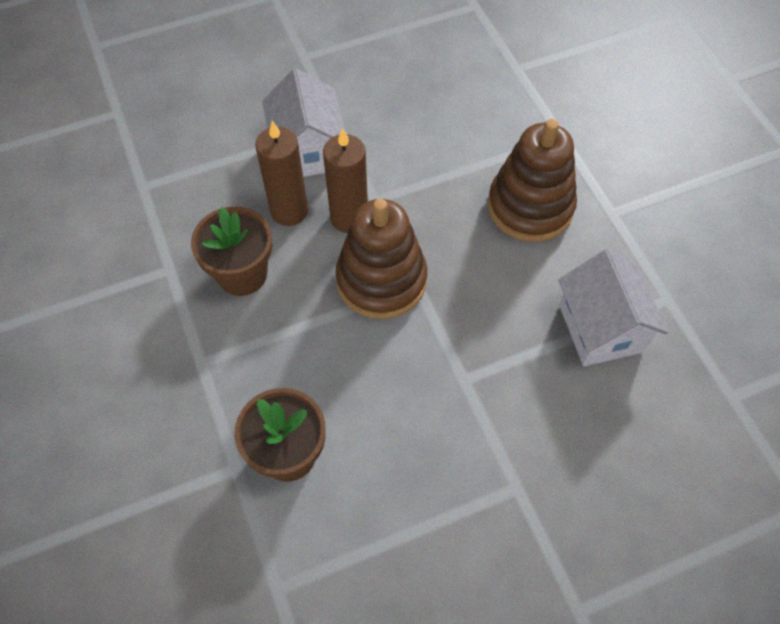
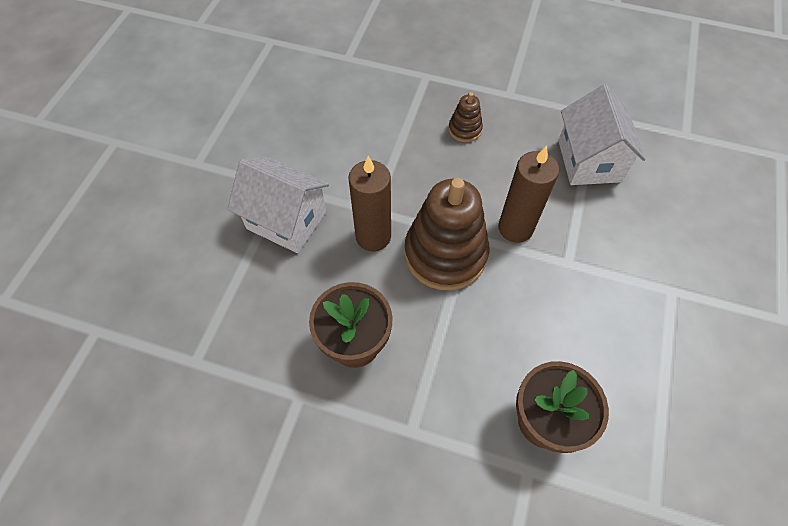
camera: 50 degrees left, 0 degrees up
(289, 211) = (328, 270): brown candle -> brown candle (515, 228)
(530, 207) = (465, 129): brown stacking toy -> brown stacking toy, size x0.46
(600, 328) = (588, 161): white house -> white house turned 60 degrees clockwise

